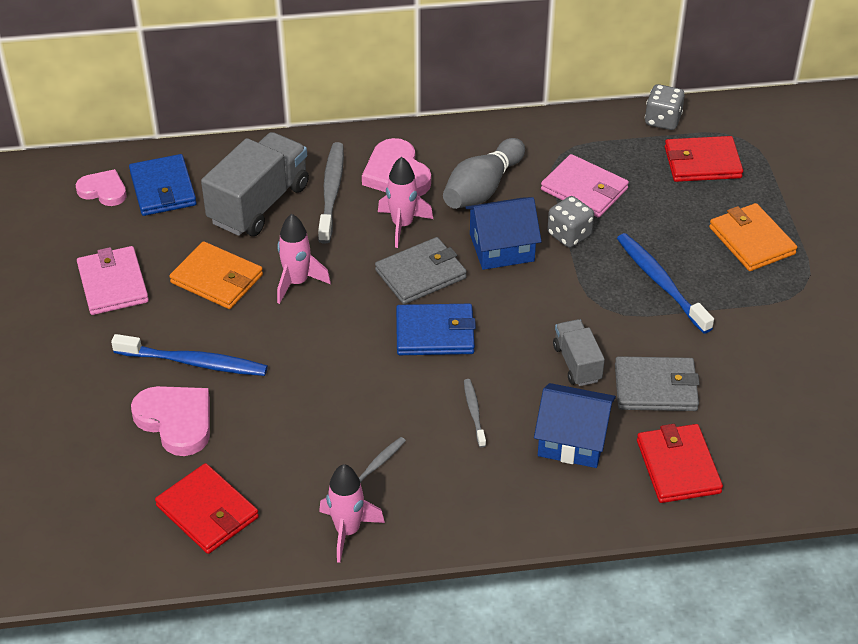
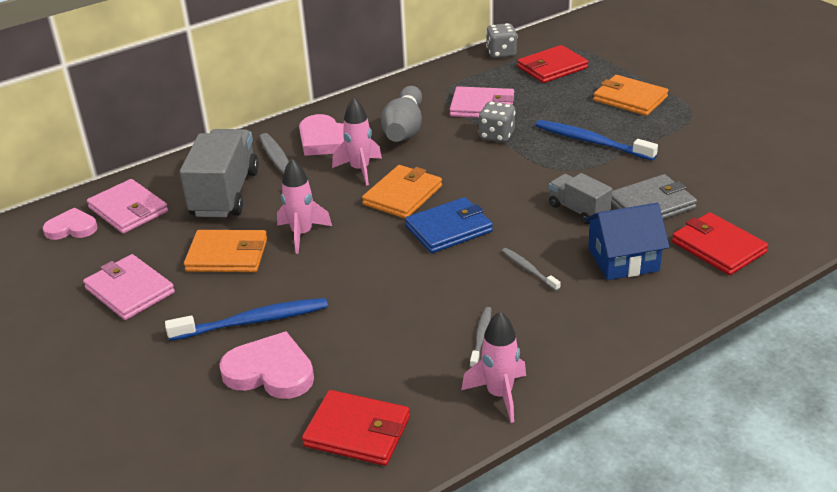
camera: 25 degrees left, 10 degrees down
(163, 189) = (128, 210): blue wallet -> pink wallet
(421, 274) = (402, 195): grey wallet -> orange wallet
(502, 247) = (452, 159): blue house -> none

